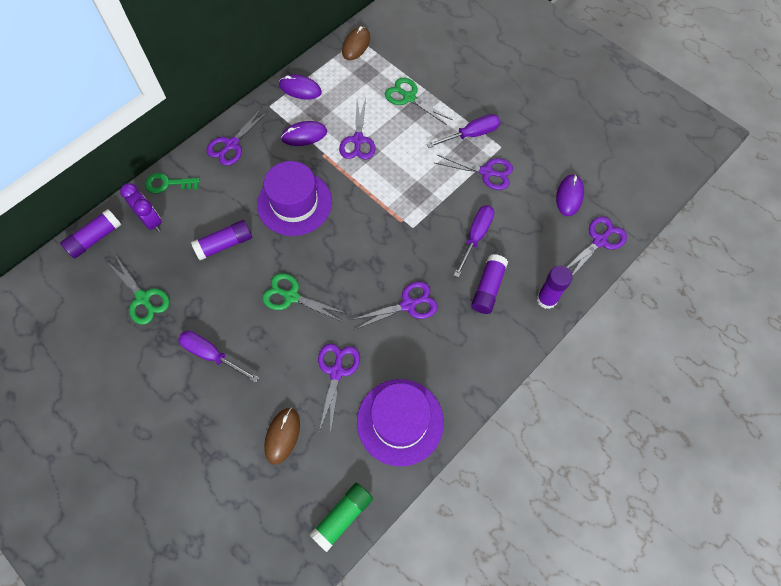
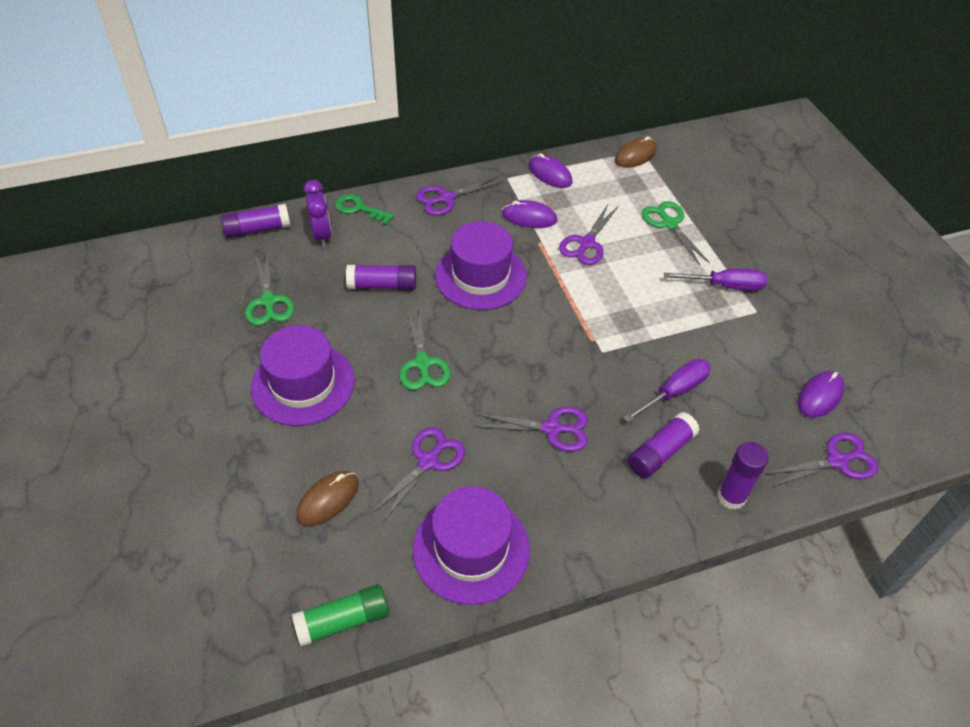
camera: 25 degrees right, 15 degrees down
(211, 355) = (303, 384): purple screwdriver -> purple hat
(291, 296) = (423, 364): green scissors -> green scissors turned 150 degrees counterclockwise
(487, 172) = (724, 331): purple scissors -> none

